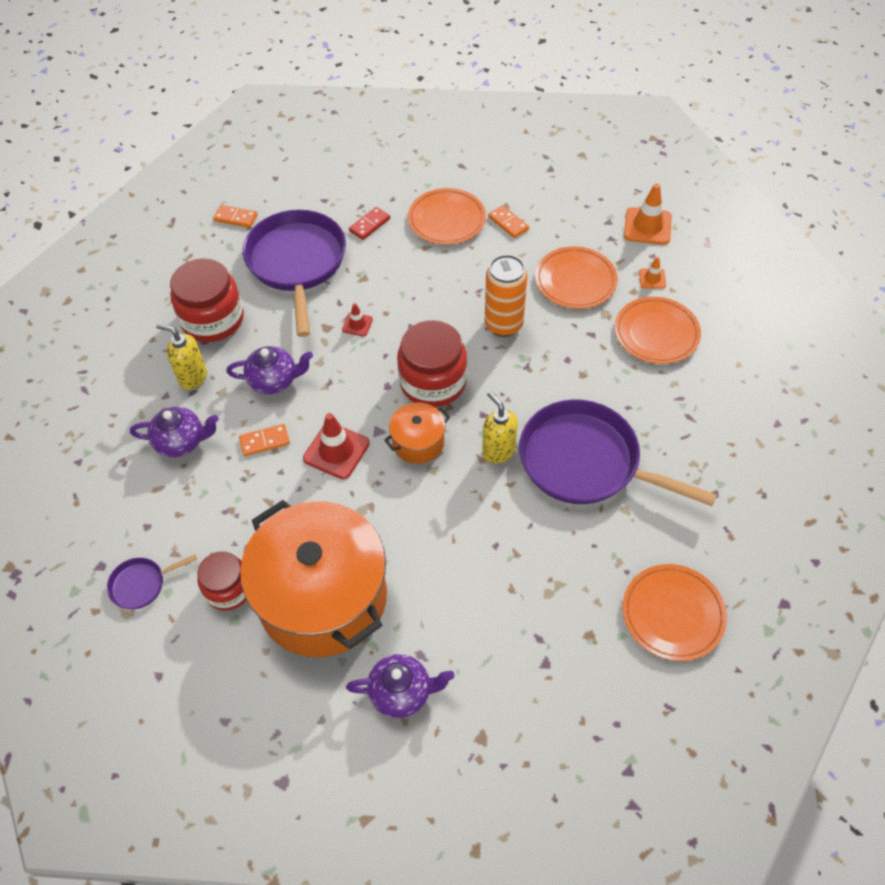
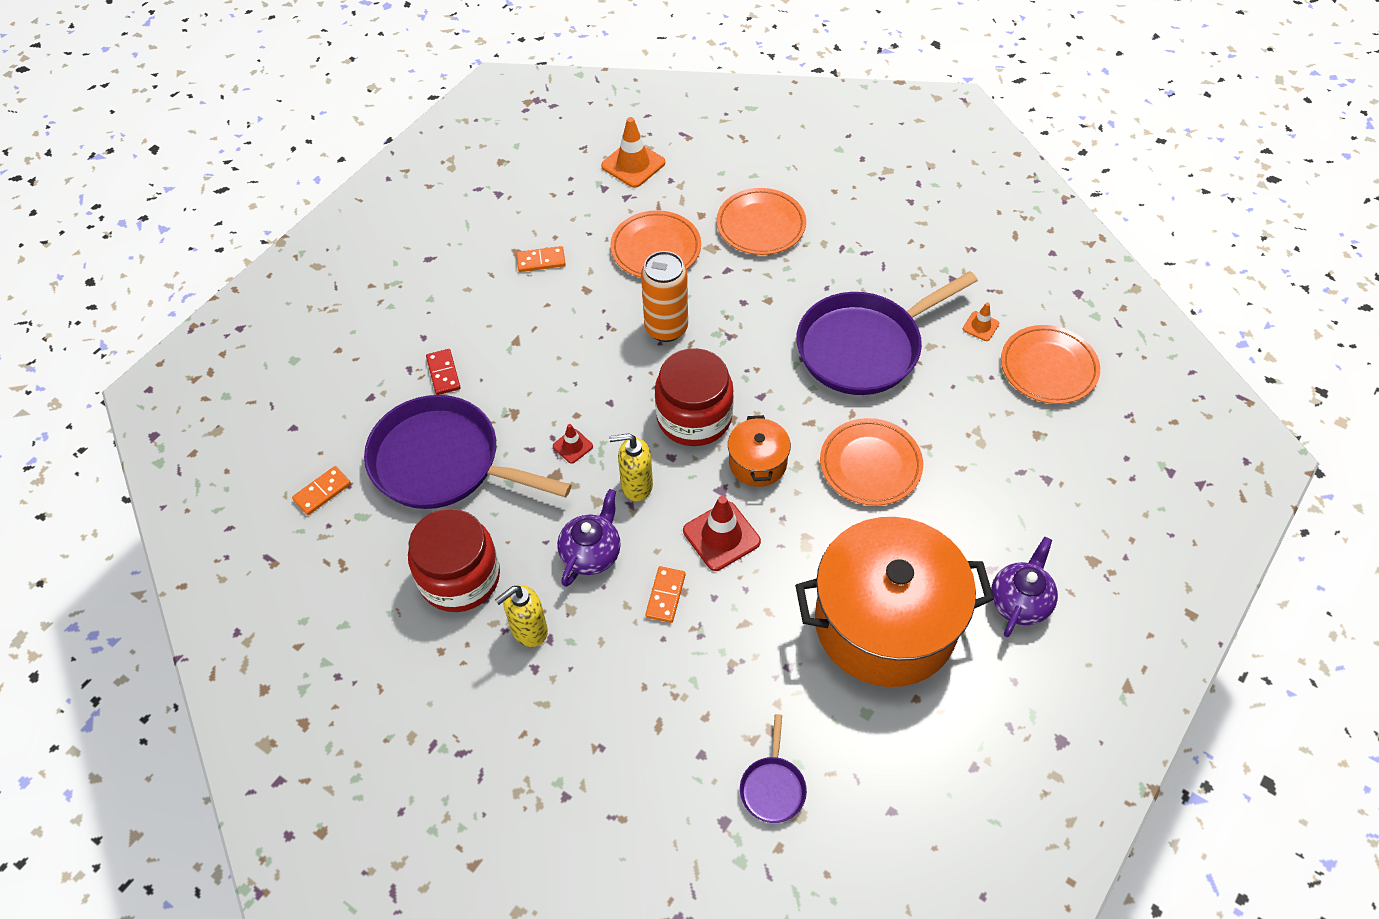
camera: 60 degrees left, 0 degrees up
(181, 442) = (611, 676): purple teapot -> none
(228, 589) = (827, 704): red jar -> none
(446, 220) = (493, 306): orange plate -> orange plate (870, 465)
(498, 451) = (810, 405): yellow soap dispenser -> yellow soap dispenser (636, 486)
(652, 278) = (697, 194): orange traffic cone -> orange traffic cone (980, 326)

